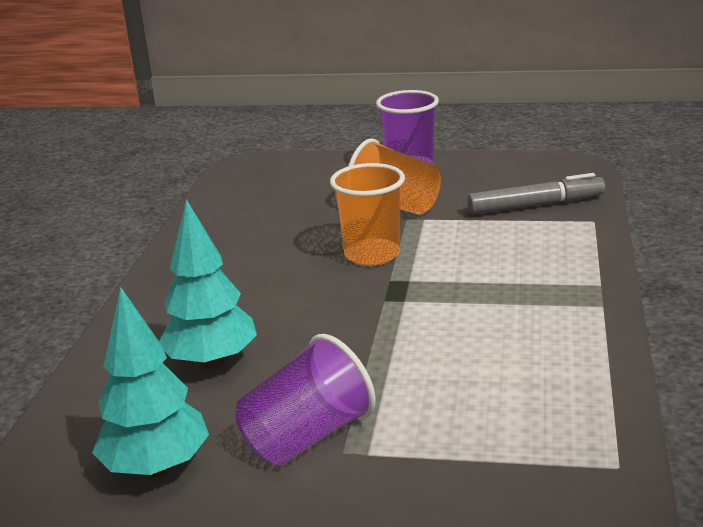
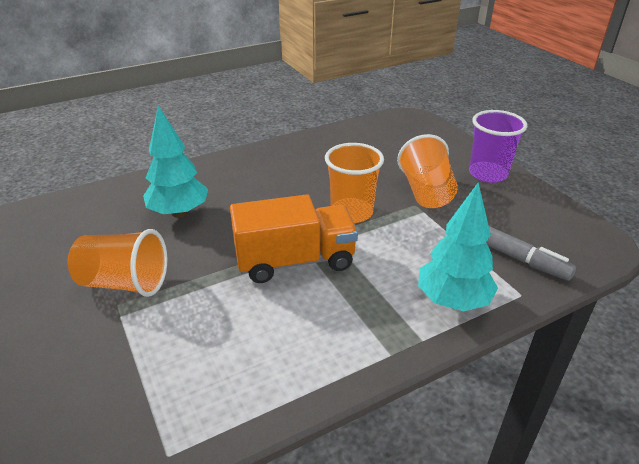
camera: 50 degrees right, 10 degrees up
(157, 468) = (68, 244): turquoise tree -> turquoise tree (452, 301)
(307, 437) = (125, 283): purple cup -> orange cup
(411, 312) = (295, 261): none -> orange truck

